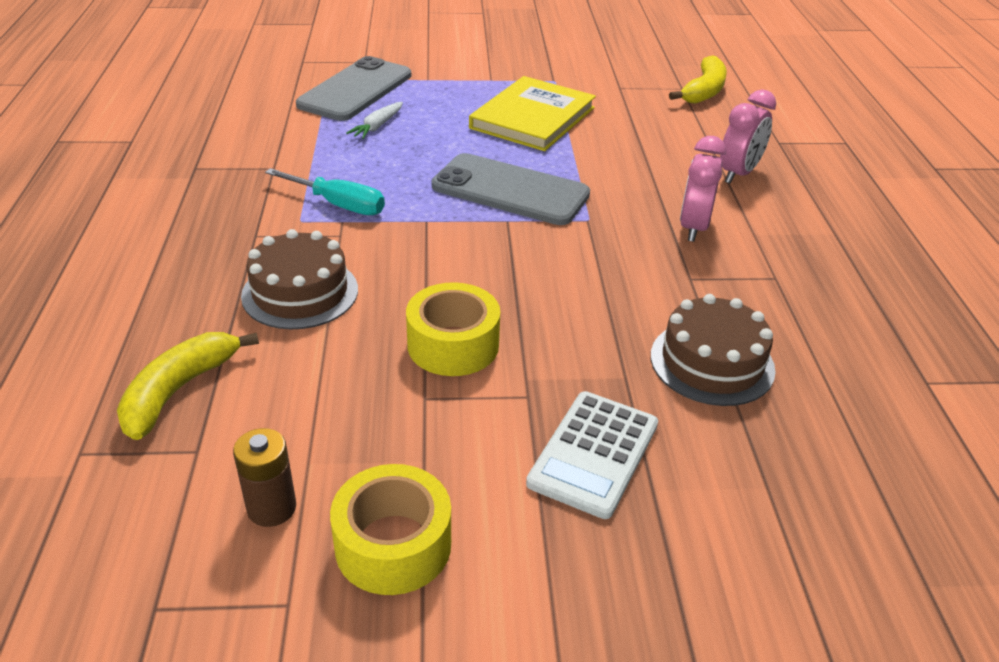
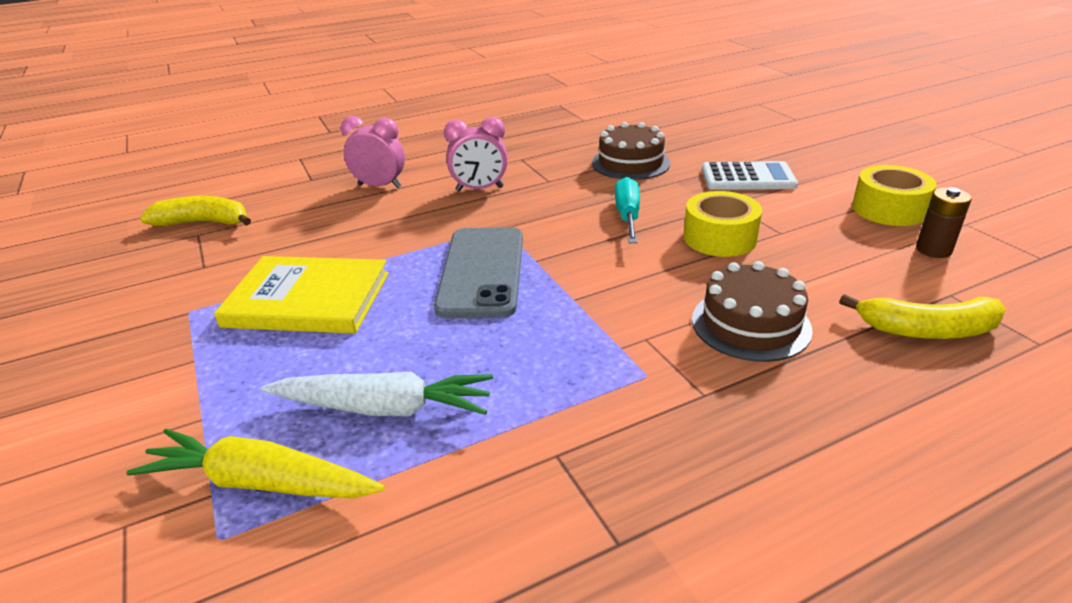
camera: 110 degrees left, 5 degrees down
(338, 204) = (594, 362): turquoise screwdriver -> turquoise screwdriver (627, 216)
(355, 90) = (261, 482): grey phone -> yellow carrot
(377, 126) = (383, 408): white carrot -> white carrot, size x1.81

